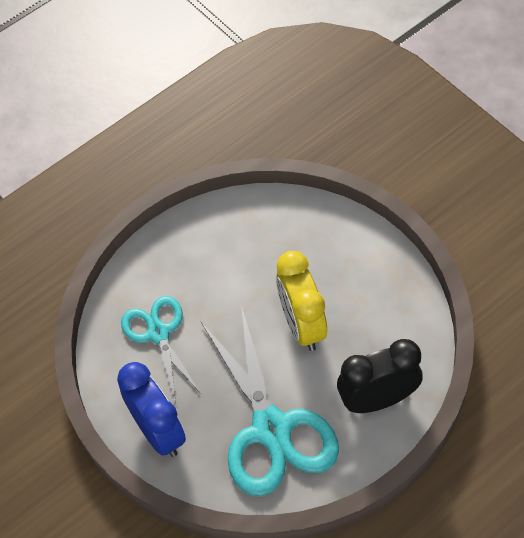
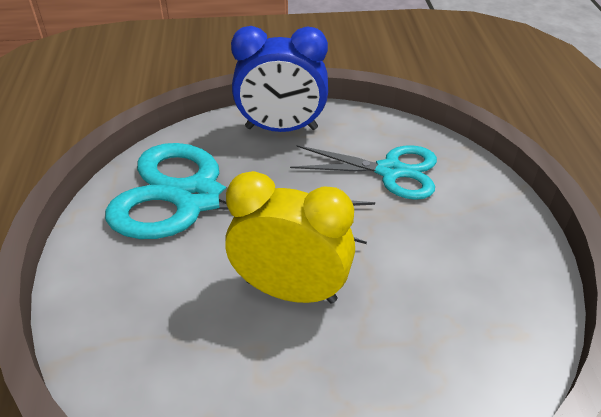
camera: 120 degrees right, 15 degrees down
(378, 399) = (124, 304): black clock -> none

